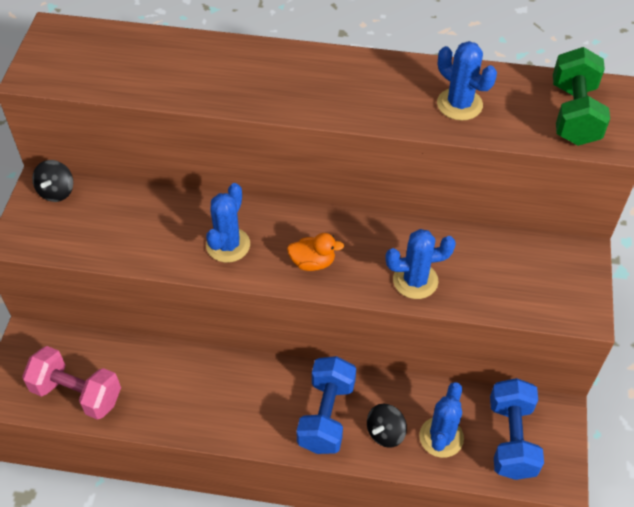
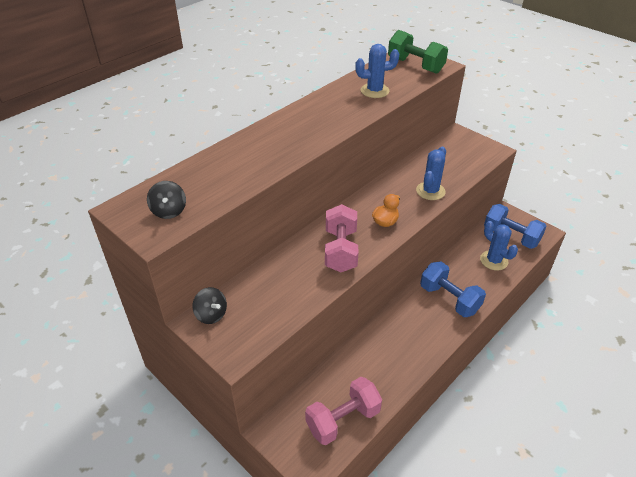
camera: 55 degrees left, 10 degrees down
(228, 245) = (340, 250): blue cactus -> pink dumbbell
(385, 433) = (477, 280): black spinning top -> black spinning top (169, 211)

